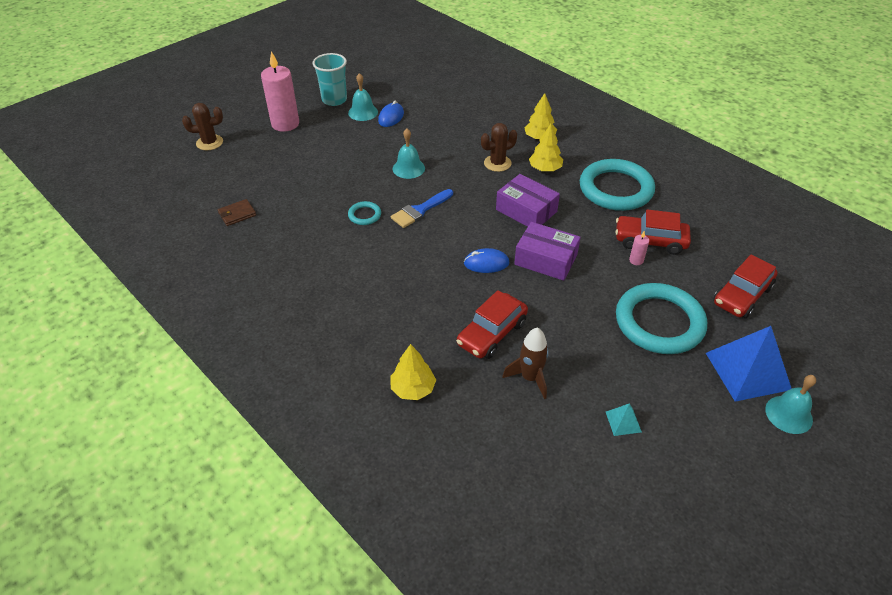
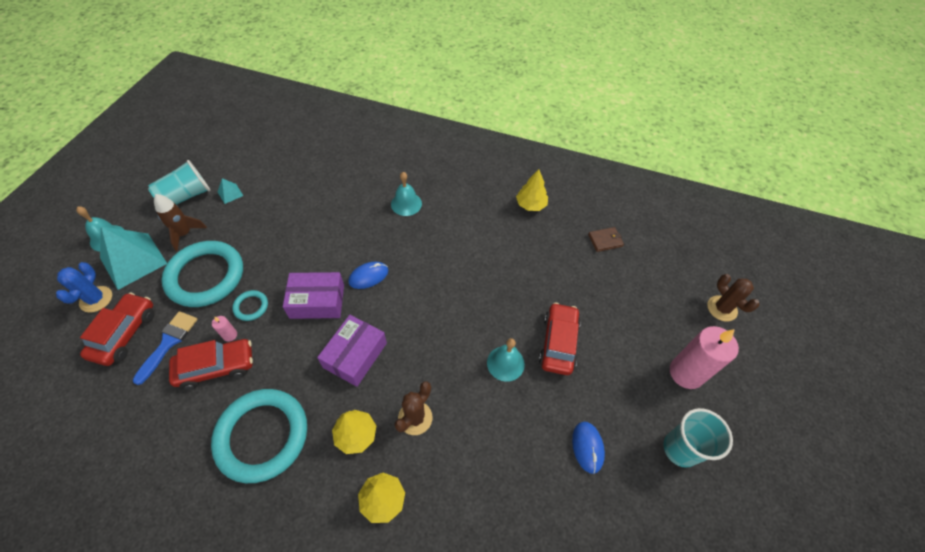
camera: 150 degrees right, 10 degrees up
(209, 143) = (722, 308): brown cactus -> brown cactus turned 75 degrees counterclockwise
(237, 214) = (605, 240): brown wallet -> brown wallet turned 45 degrees clockwise
(363, 112) = (627, 440): turquoise bell -> turquoise bell (406, 204)
(364, 215) = (503, 283): turquoise ring -> turquoise ring (251, 306)
(413, 389) = (374, 166): yellow tree -> yellow tree (530, 205)
(420, 210) = (458, 310): blue brush -> blue brush (168, 342)
(492, 333) = (338, 219): red car -> red car (558, 343)
(526, 210) = (355, 355): purple box -> purple box turned 75 degrees counterclockwise
(530, 378) = (300, 198): brown rocket -> brown rocket (185, 234)
(686, 441) = (186, 196): none -> turquoise cup
(748, 371) = (133, 260): blue pyramid -> turquoise pyramid
(782, 340) = (96, 299): none -> blue cactus

